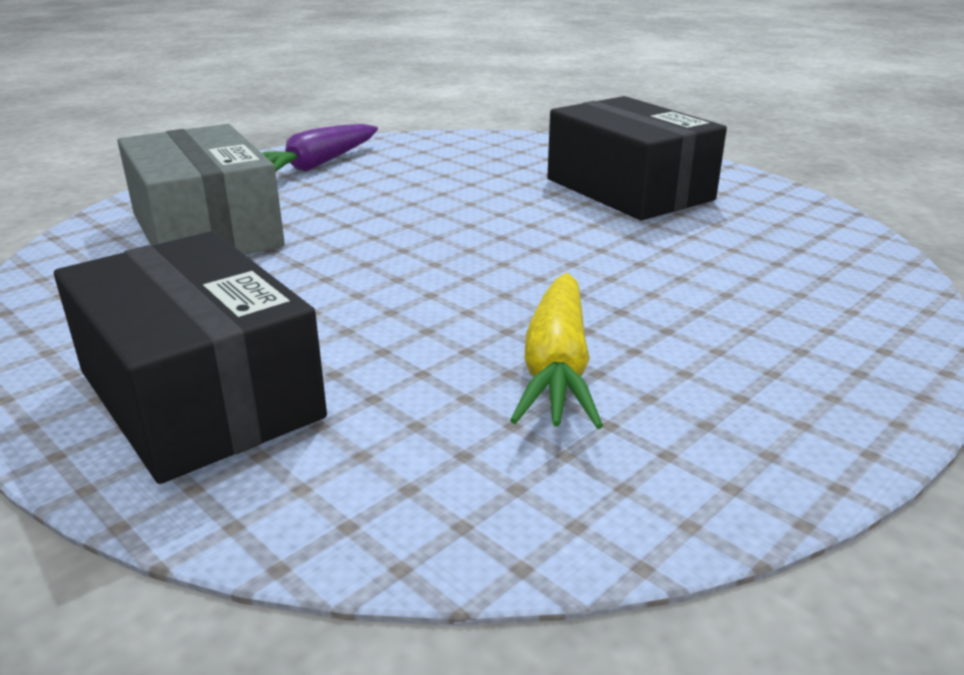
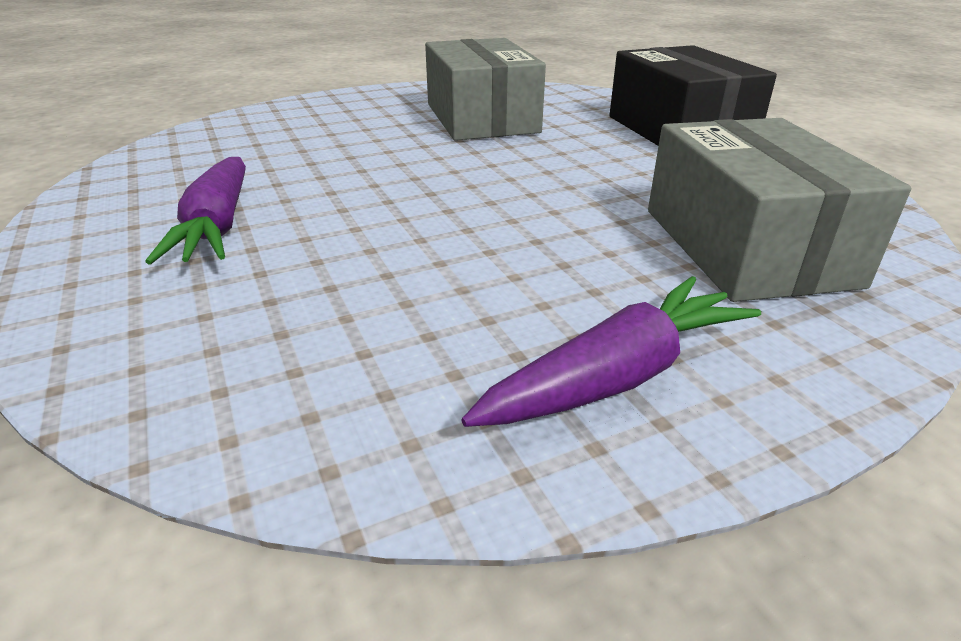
camera: 160 degrees left, 5 degrees up
(557, 367) = (481, 118): yellow carrot -> grey box
(629, 189) = (217, 226): black box -> purple carrot

